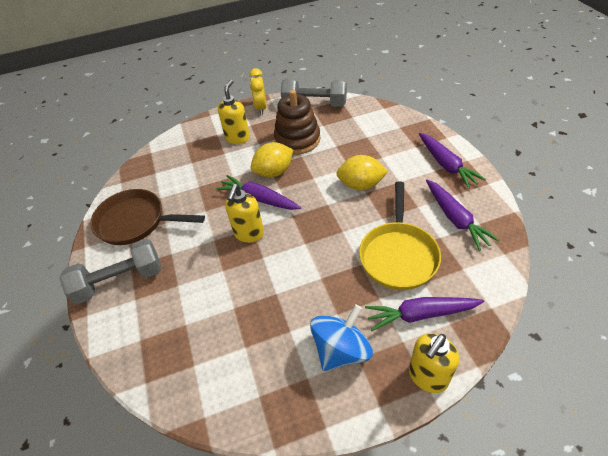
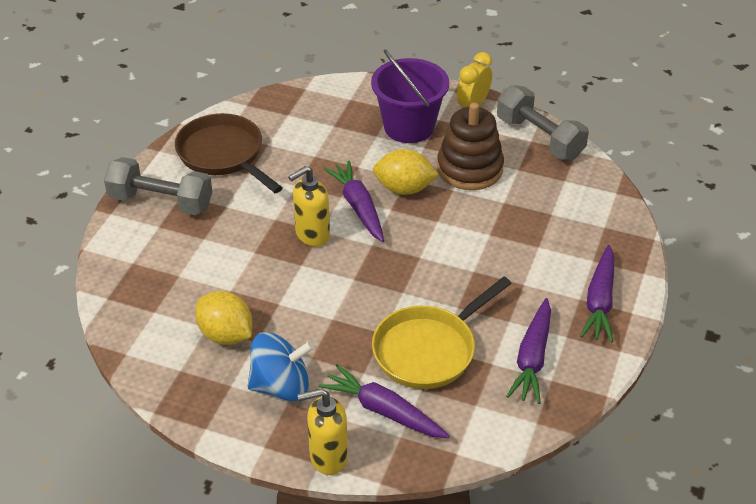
camera: 35 degrees right, 5 degrees down
(237, 138) = (409, 127): yellow soap dispenser -> purple bucket
(360, 185) = (477, 260): yellow lemon -> yellow lemon (226, 335)

